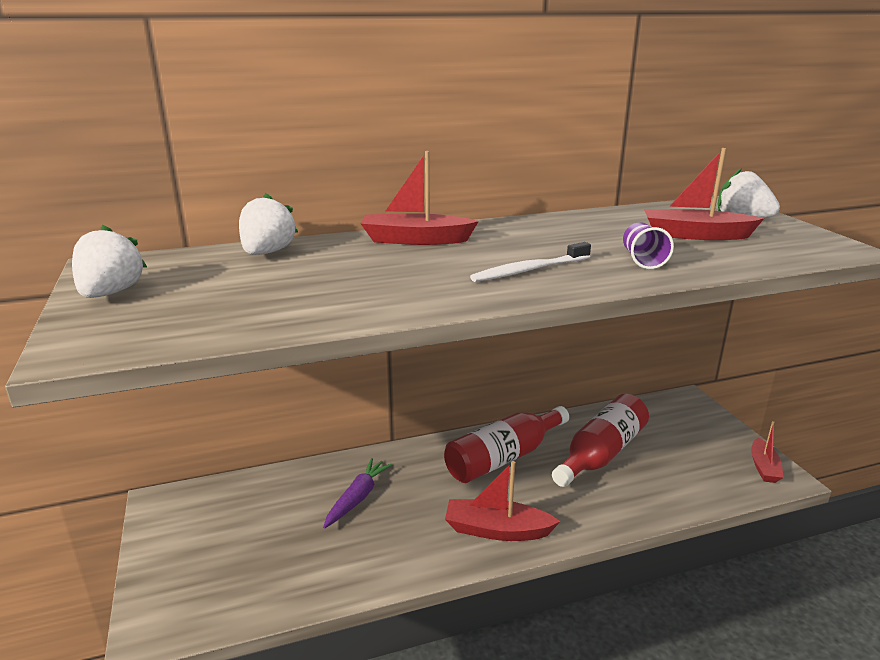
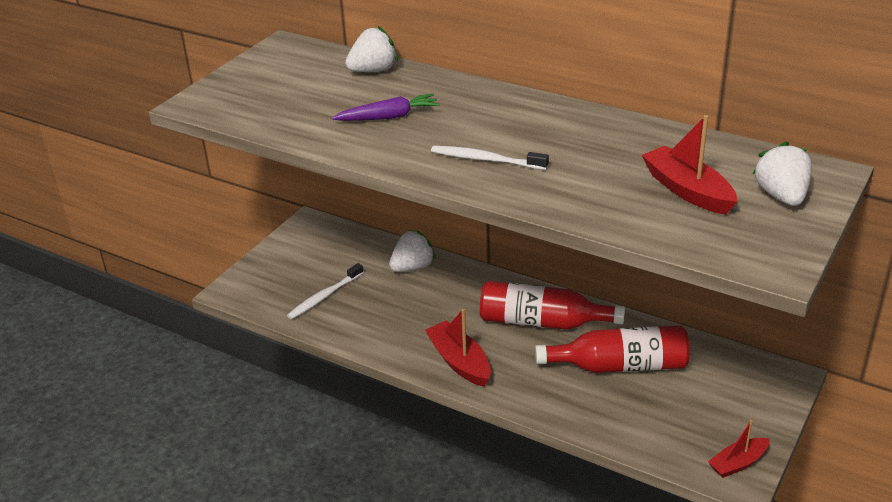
camera: 50 degrees right, 10 degrees up
(111, 293) = (256, 69): white strawberry -> white strawberry (412, 267)
(282, 559) = (324, 296): none -> white toothbrush
(357, 498) = (410, 288): purple carrot -> purple carrot (389, 117)
(415, 240) = (476, 98): red boat -> none
(642, 260) = (580, 190): purple cup -> none

